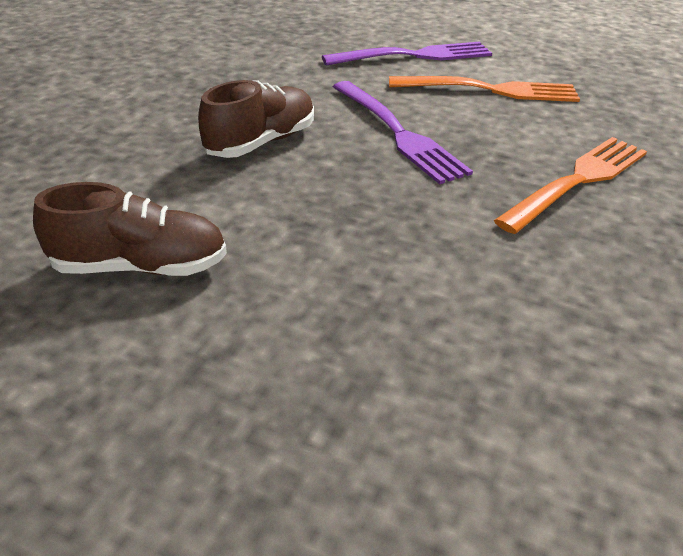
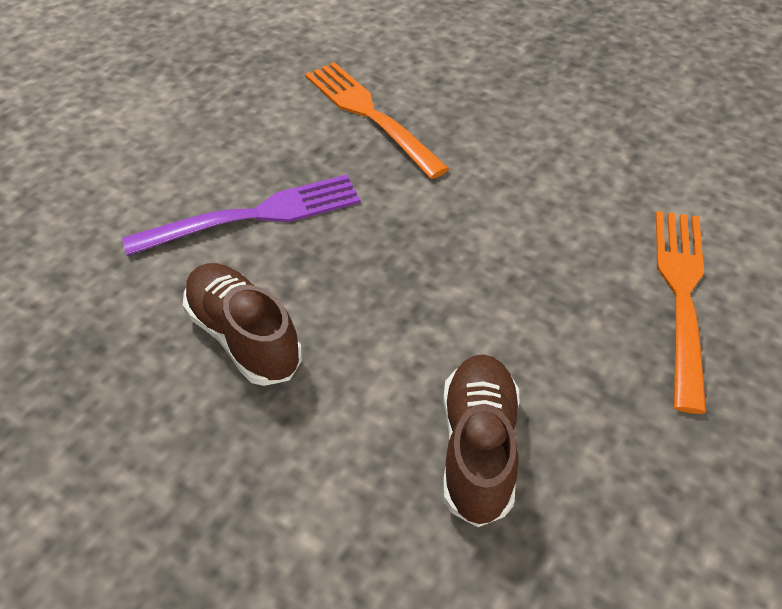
camera: 80 degrees left, 10 degrees up
(414, 56) = (61, 171): purple fork -> none
(490, 90) = (178, 128): orange fork -> orange fork (681, 296)

